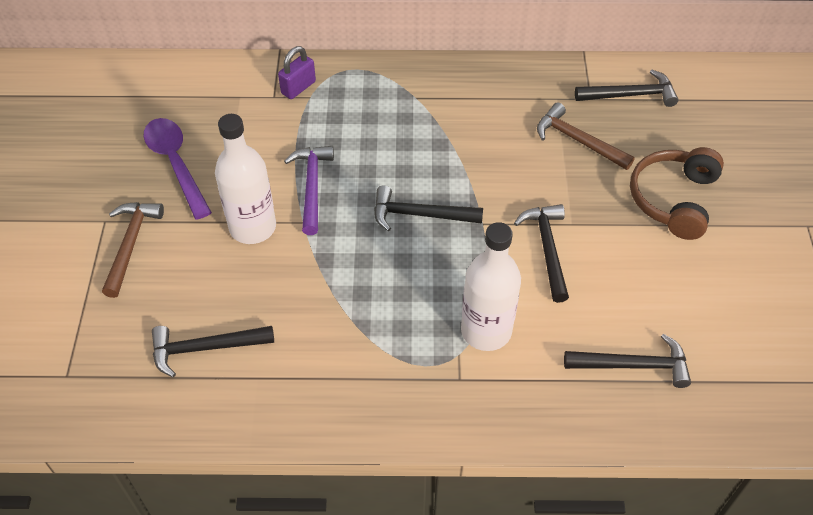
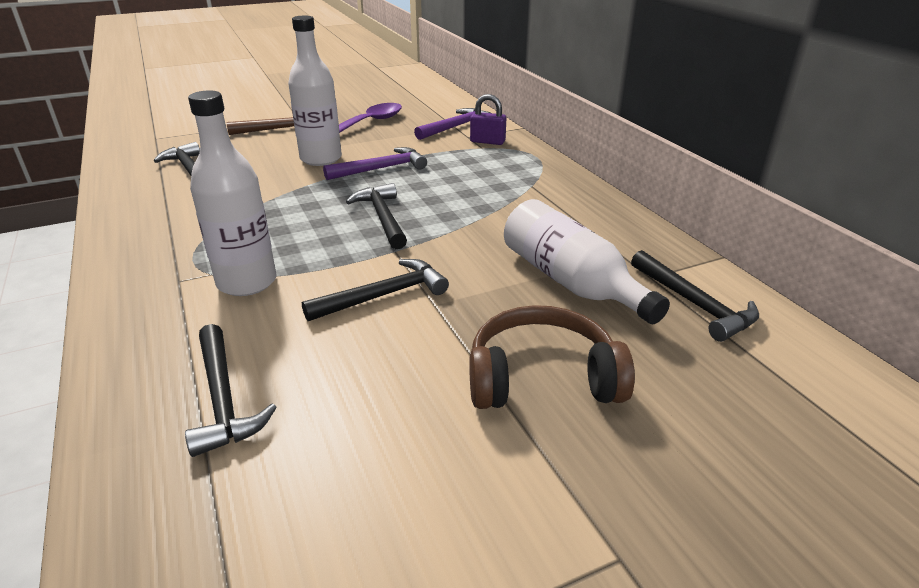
camera: 65 degrees right, 20 degrees down
(241, 96) = (455, 127): none -> purple hammer
(578, 141) = (571, 282): brown hammer -> white bottle

